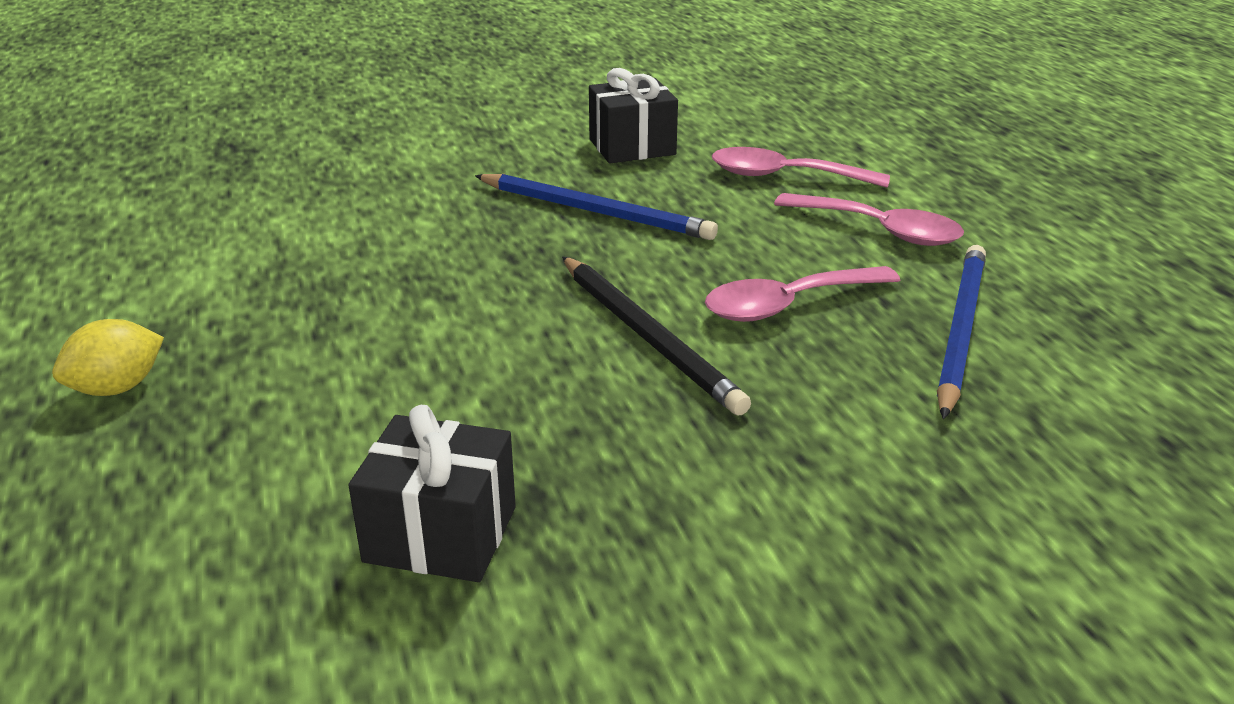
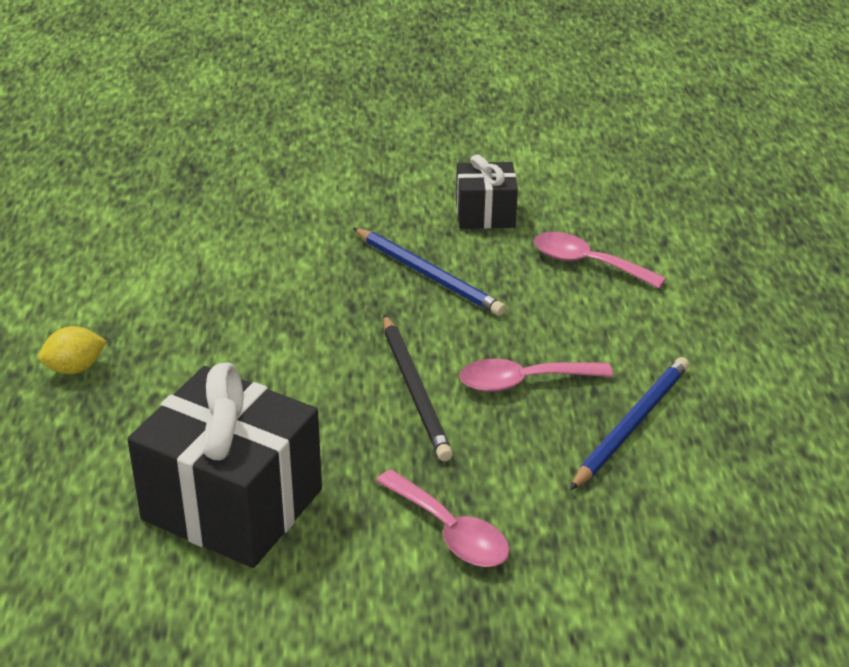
camera: 15 degrees right, 5 degrees up
(440, 534) = (232, 504): black gift -> black gift, size x1.86
(880, 230) = (629, 328): pink spoon -> pink spoon (450, 532)

